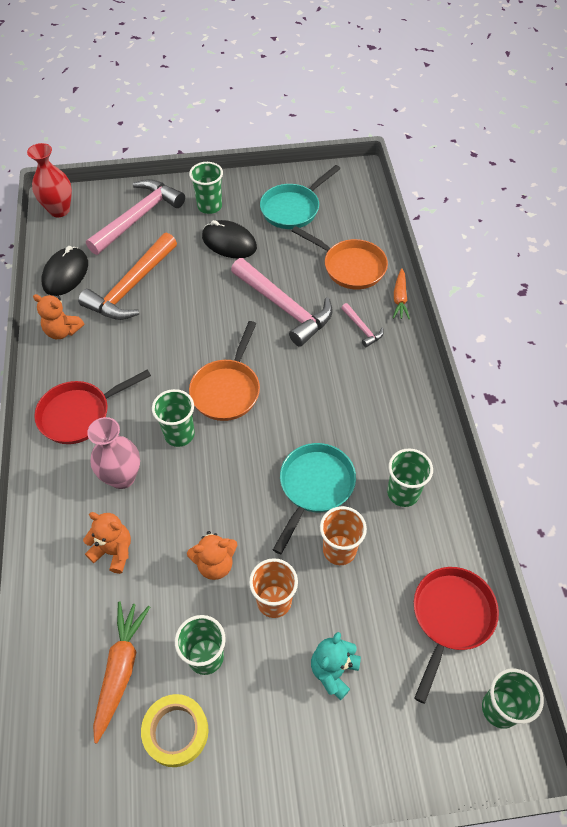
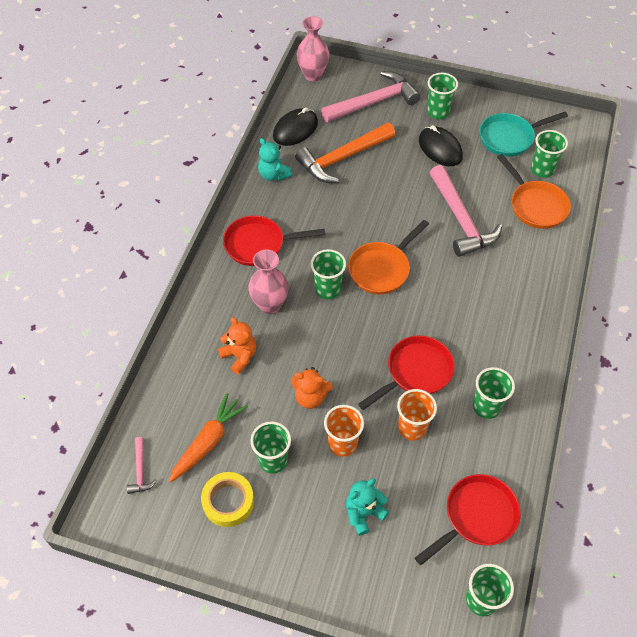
camera: 25 degrees right, 0 degrees up
(59, 210) = (313, 75): red vase -> pink vase
(63, 331) = (273, 175): orange teddy bear -> turquoise teddy bear
(314, 487) = (415, 372): turquoise pan -> red pan
(339, 229) = (542, 170): none -> green cup
(362, 328) = (519, 261): pink hammer -> pink hammer (140, 470)
(400, 298) = (566, 248): orange carrot -> none

